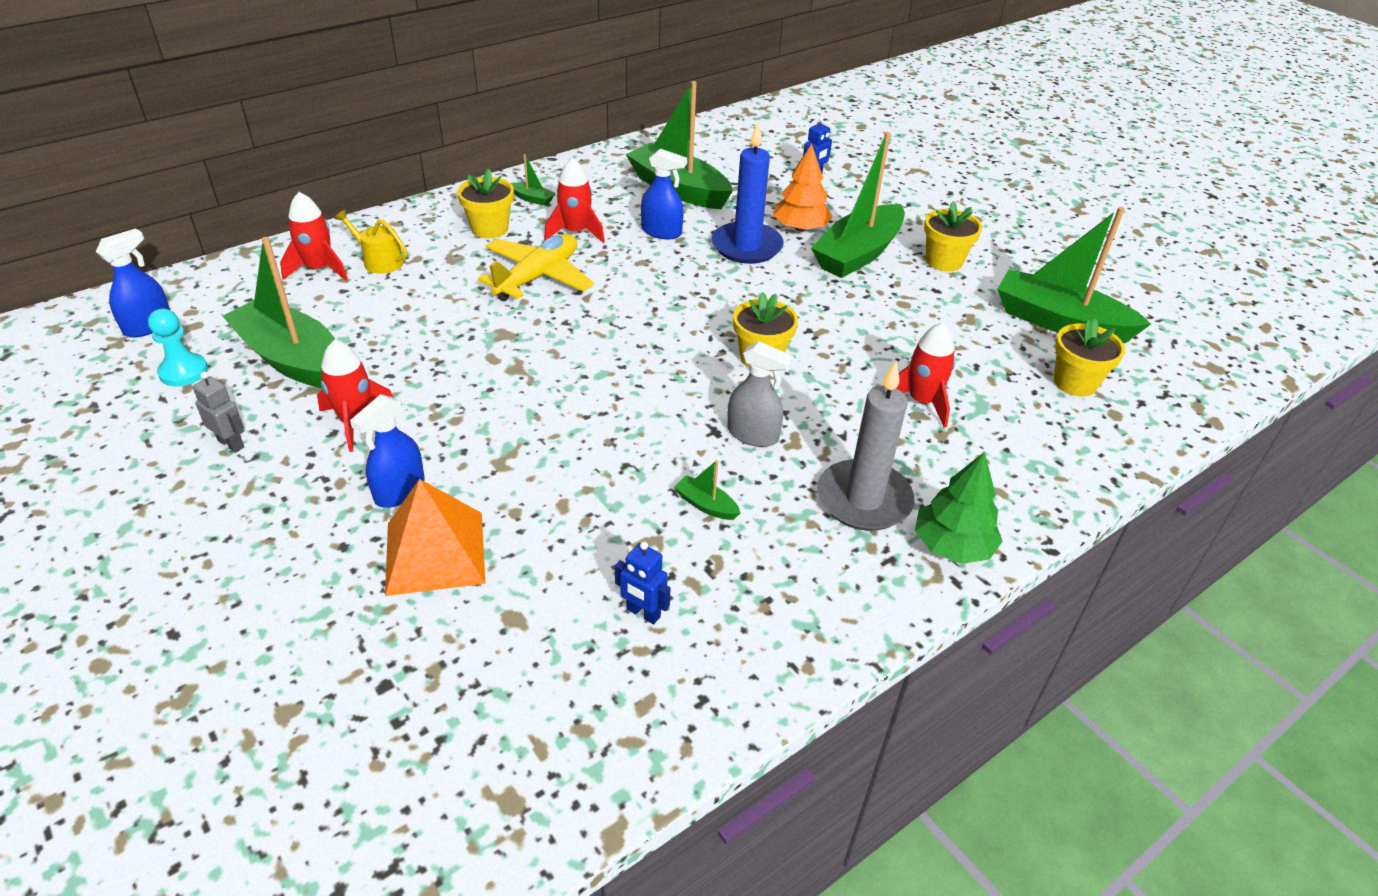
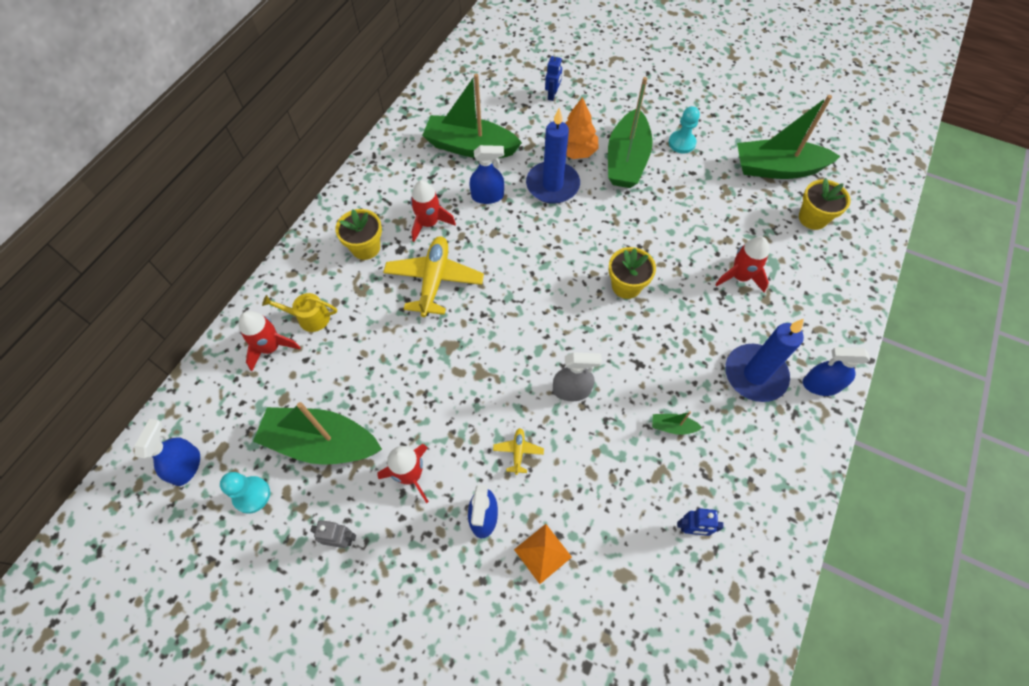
camera: 25 degrees left, 20 degrees up
(435, 552) = (543, 553): orange pyramid -> orange pyramid, size x0.63
(494, 451) = (518, 452): none -> yellow plane
(532, 199) = (374, 203): green boat -> none
(753, 434) = (663, 355): grey spray bottle -> grey spray bottle (572, 390)
(864, 499) = (755, 374): grey candle -> blue candle
(944, 261) = (681, 143): yellow flower pot -> turquoise pawn
(952, 546) = (820, 385): green tree -> blue spray bottle

